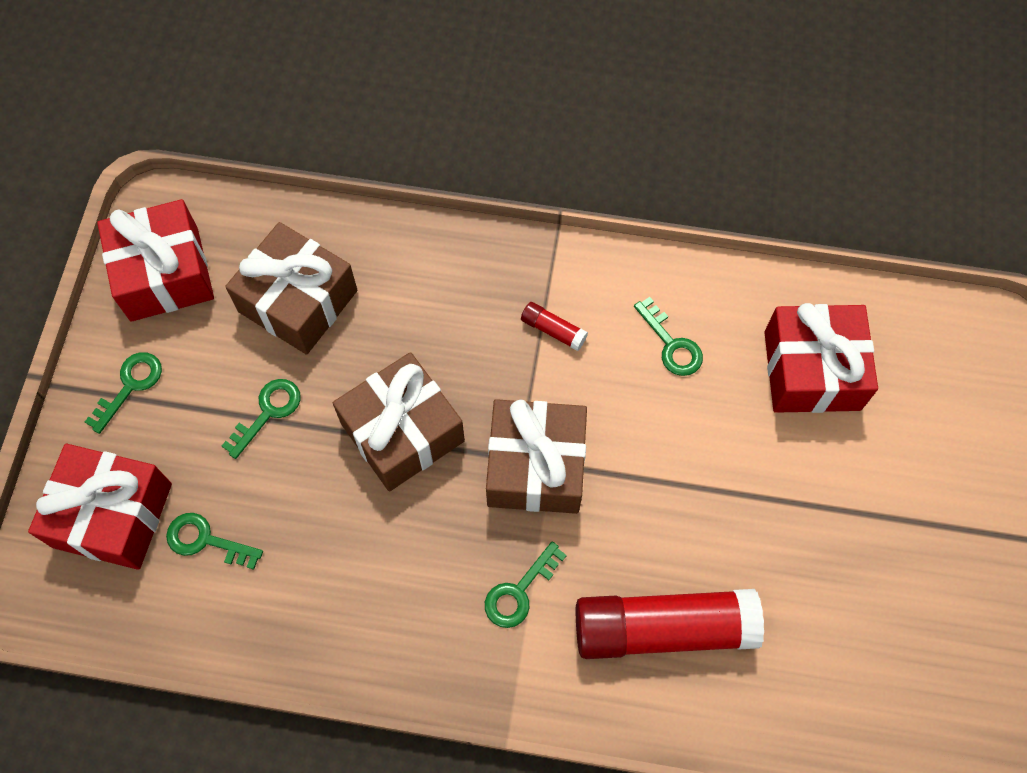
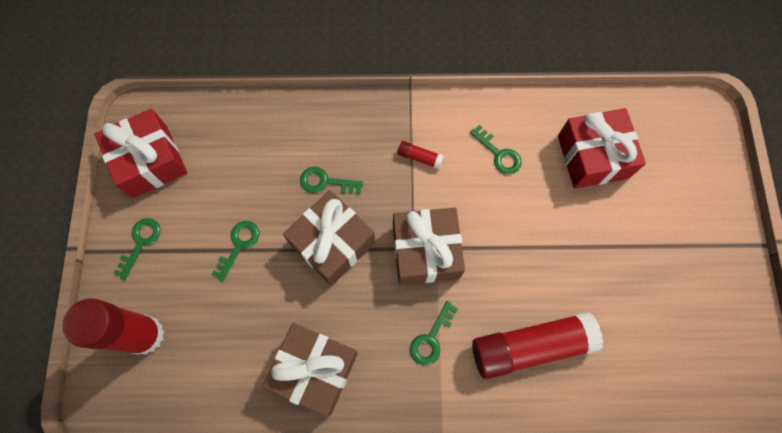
camera: 10 degrees left, 5 degrees up
(112, 515) = (145, 335): red gift -> red glue stick
(206, 541) = (213, 341): green key -> green key (325, 182)
(298, 301) = (245, 165): brown gift -> brown gift (314, 370)

